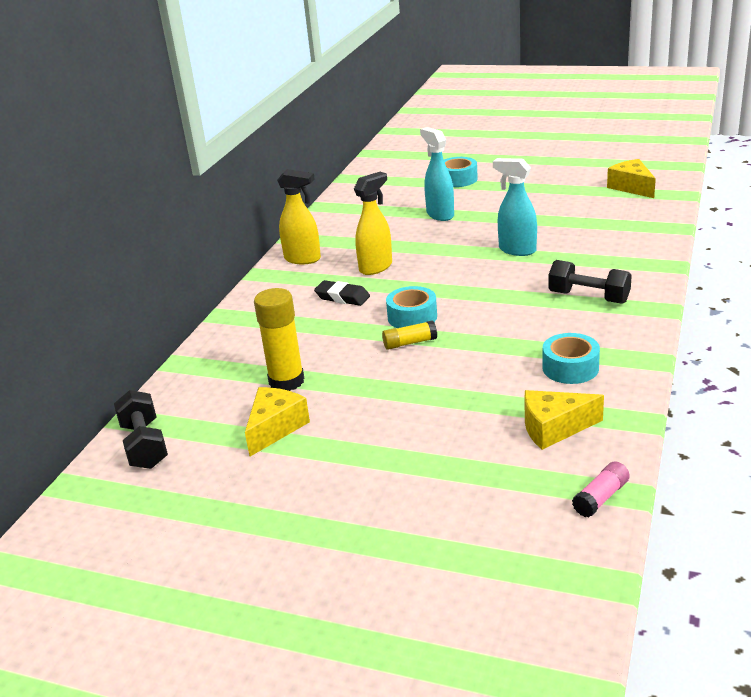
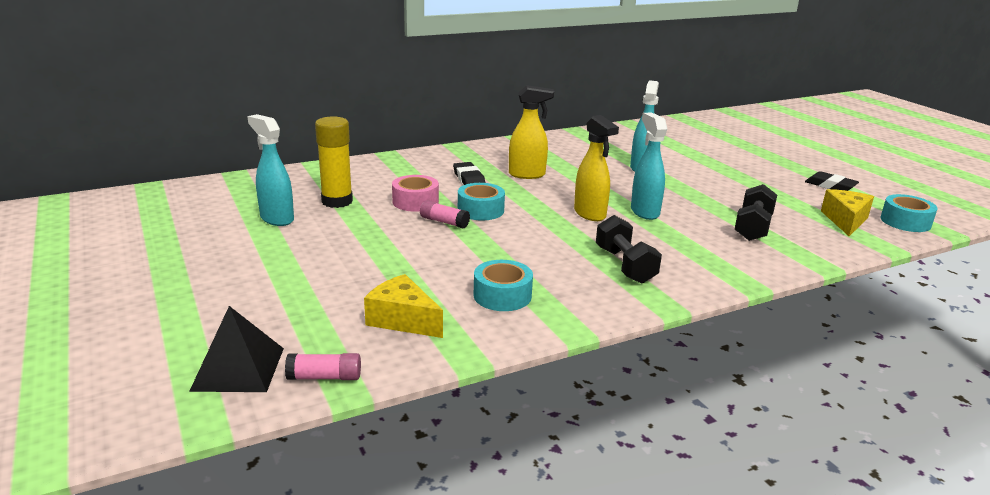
camera: 40 degrees right, 5 degrees down
(144, 445) = (212, 190): black dumbbell -> black dumbbell (753, 227)
(275, 428) = (276, 218): yellow cheese -> turquoise spray bottle
(303, 259) = (497, 150): yellow spray bottle -> yellow spray bottle (590, 214)
(349, 341) = (415, 202): none -> pink tape
(410, 343) = (444, 222): yellow glue stick -> pink glue stick
(458, 179) = (706, 155): turquoise tape -> turquoise tape (905, 222)
(540, 539) = (238, 368): none -> black pyramid
(576, 164) = (830, 186): none -> black eraser

